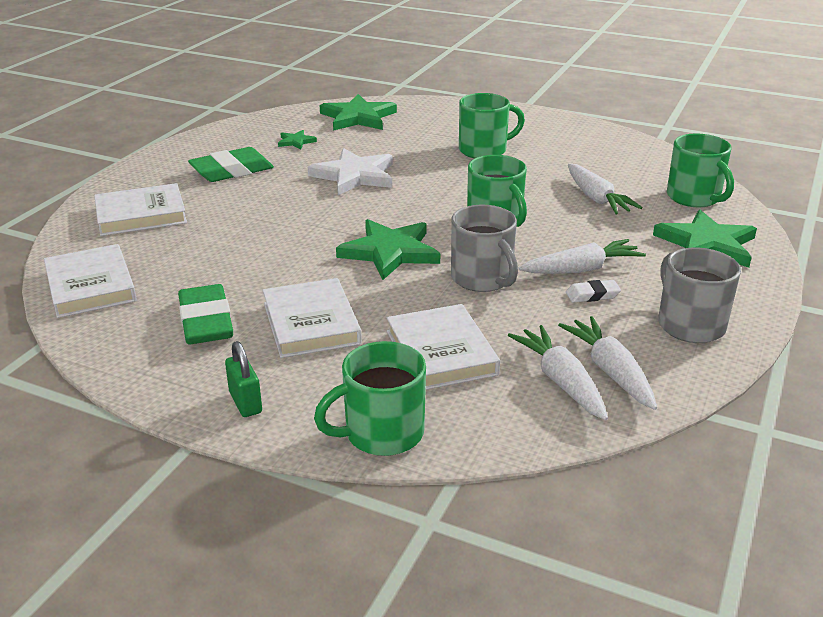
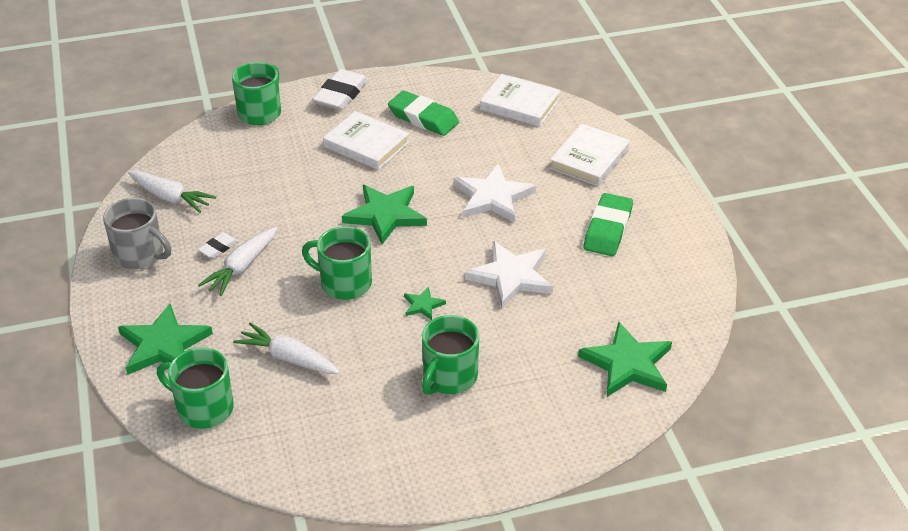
camera: 140 degrees right, 10 degrees up
(245, 402) = (341, 94): green padlock -> white eraser
(274, 225) = (492, 197): none -> white star
(296, 142) = (621, 292): green star -> green star (423, 305)
(441, 353) = (275, 163): white book -> none
(482, 279) = (301, 225): grey mug -> none
(561, 381) = (194, 178): white carrot -> none

